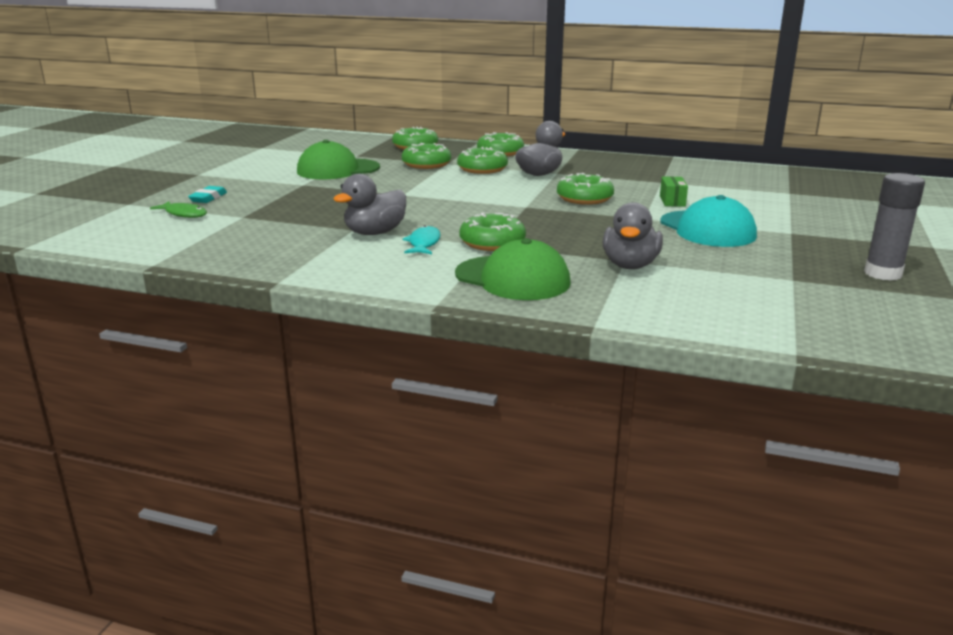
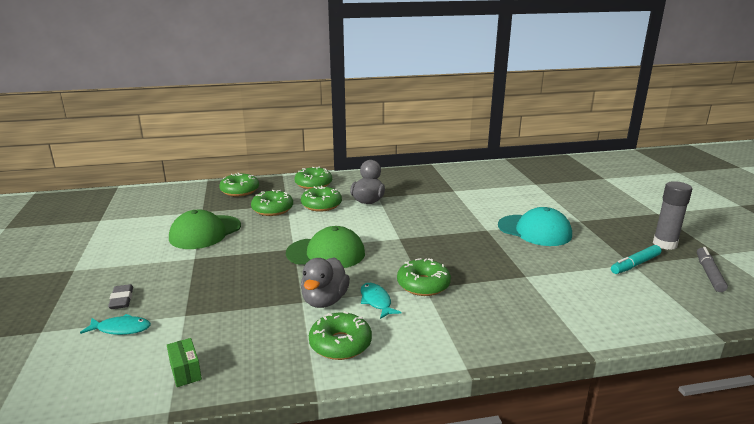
camera: 30 degrees left, 0 degrees up
(184, 214) = (121, 329): green fish -> turquoise fish
(208, 198) = (121, 299): turquoise eraser -> grey eraser
(512, 278) = (482, 320): green cap -> green cap (326, 253)
(584, 198) = (428, 219): green donut -> green donut (340, 344)
(630, 265) = (535, 280): grey duck -> none
(672, 201) = (483, 208): green box -> green box (185, 371)
(796, 280) = (635, 264): none -> turquoise marker
(898, 310) = (709, 274): none -> grey marker

